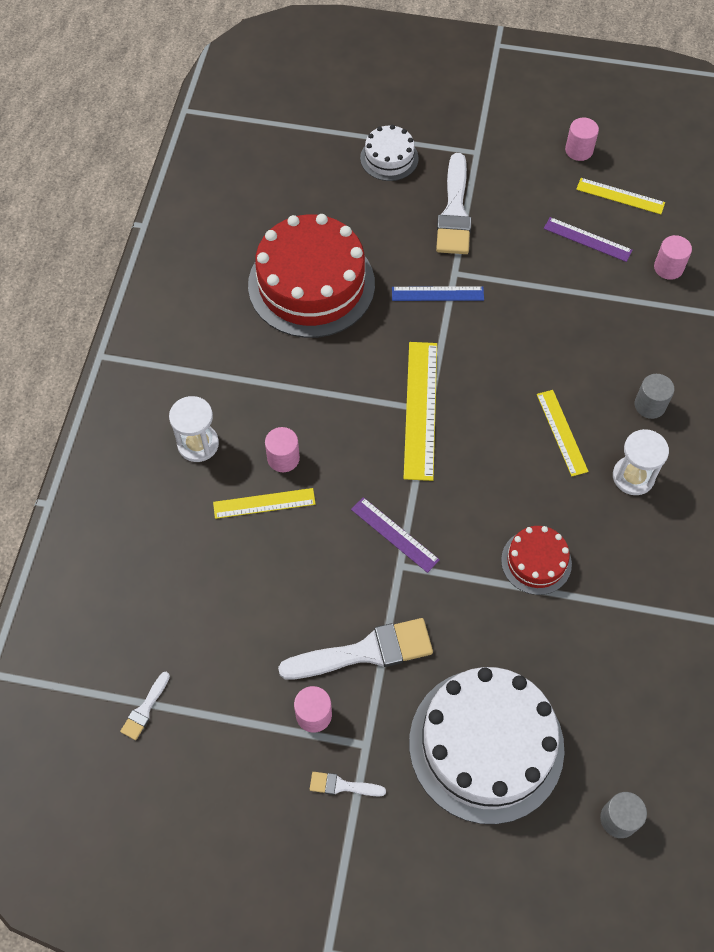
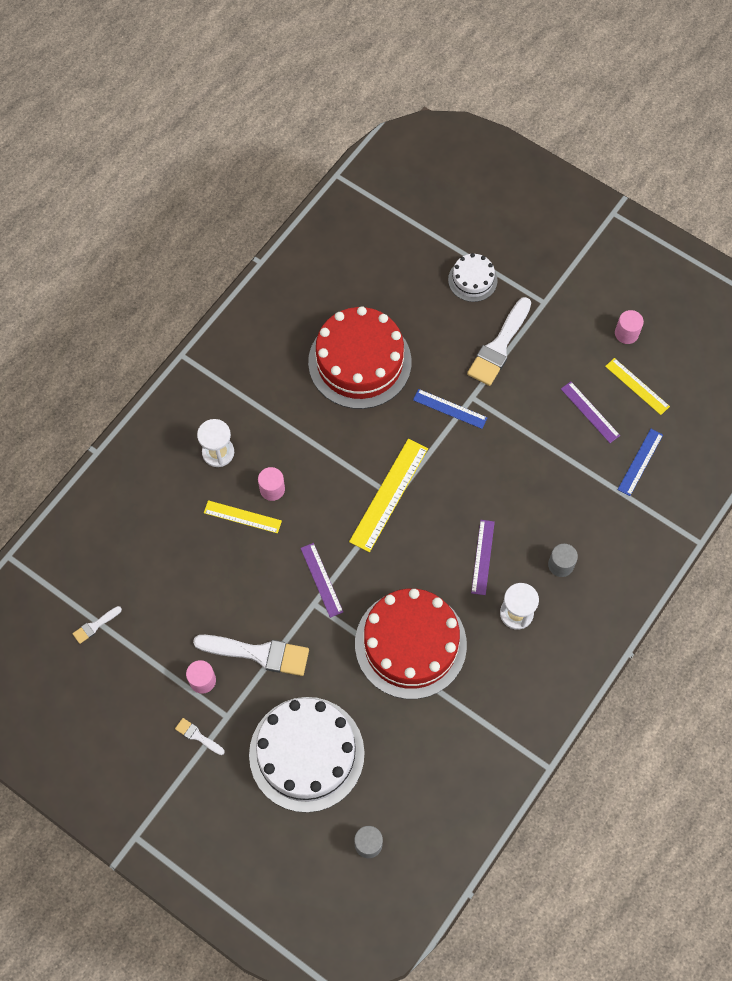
camera: 25 degrees right, 5 degrees up
(536, 562) = (410, 644): red cake -> red cake, size x2.04
(562, 432) = (483, 557): yellow ruler -> purple ruler
(668, 268) = (640, 462): pink cylinder -> blue ruler

